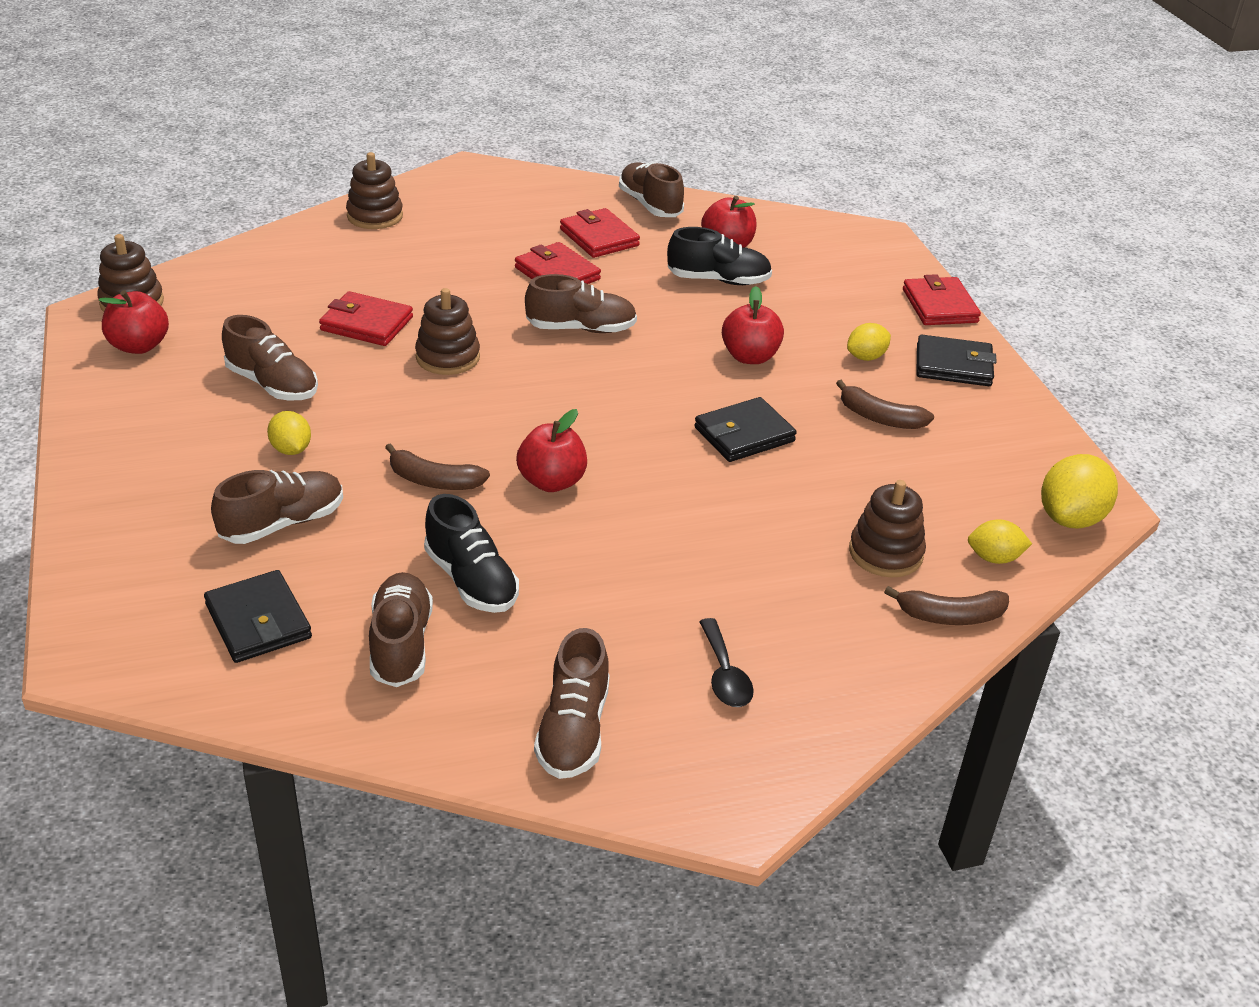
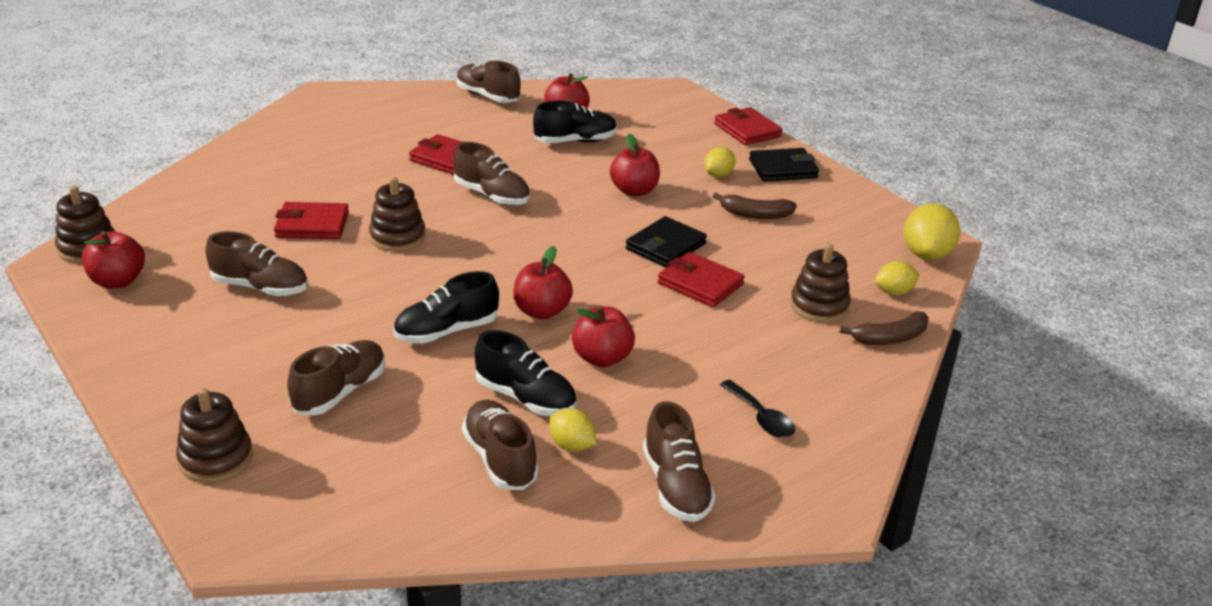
camera: 20 degrees left, 5 degrees down
(258, 621) = (369, 472): black wallet -> none
(291, 449) = (310, 334): yellow lemon -> yellow lemon (572, 445)
(375, 216) = (265, 142): brown stacking toy -> brown stacking toy (216, 459)
(434, 481) = (446, 331): brown banana -> black shoe
(581, 329) = (492, 195): brown shoe -> brown shoe turned 60 degrees clockwise
(585, 554) = (602, 358): none -> red apple
(599, 237) = (463, 127): red wallet -> red wallet (700, 284)

